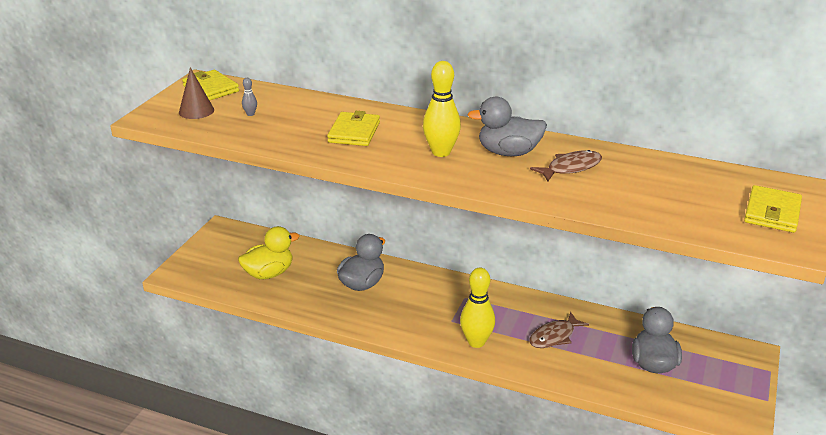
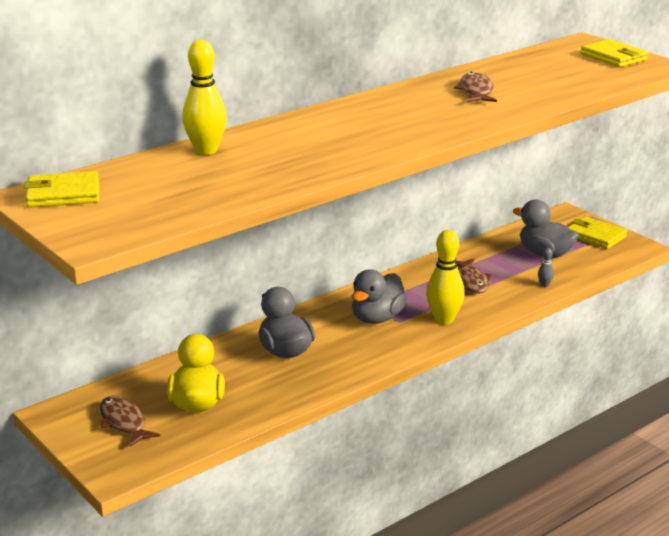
camera: 60 degrees left, 5 degrees down
(196, 111) = (117, 212): brown cone -> none
(229, 255) = (124, 422): none -> brown fish
(250, 114) = (172, 186): grey bowling pin -> grey bowling pin (544, 285)
(354, 132) = (293, 150): yellow wallet -> yellow wallet (595, 236)
(441, 152) = (386, 126): yellow bowling pin -> yellow bowling pin (206, 150)
(508, 152) = (420, 104): grey duck -> grey duck (377, 318)

